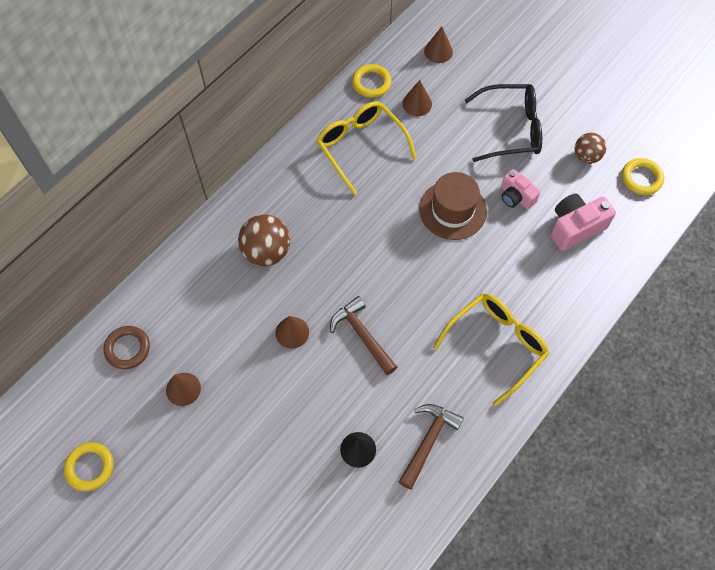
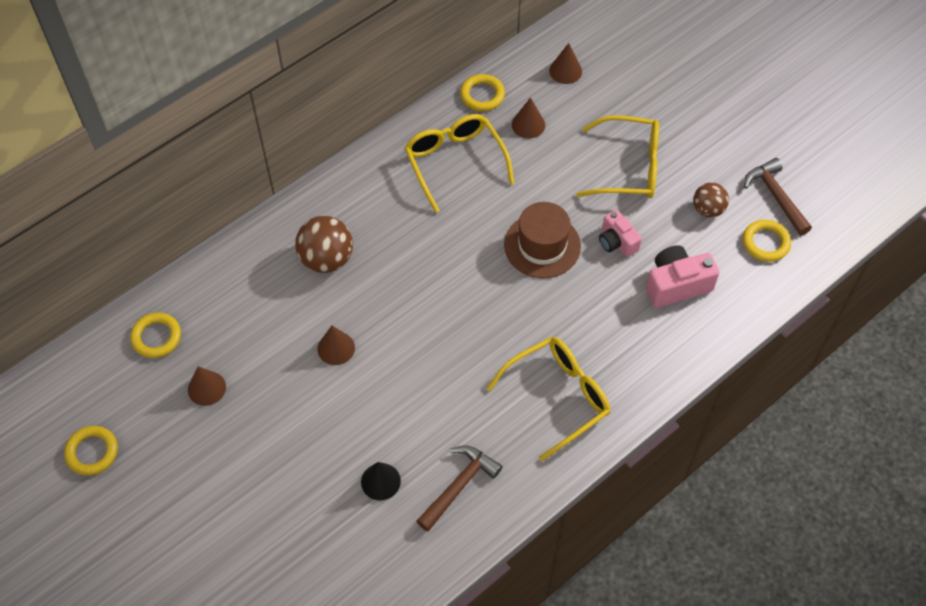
camera: 10 degrees right, 5 degrees down
(127, 349) = (156, 337): brown ring -> yellow ring
(362, 335) = (412, 363): brown hammer -> brown hammer (775, 196)
(511, 129) = (629, 167): black glasses -> yellow glasses

